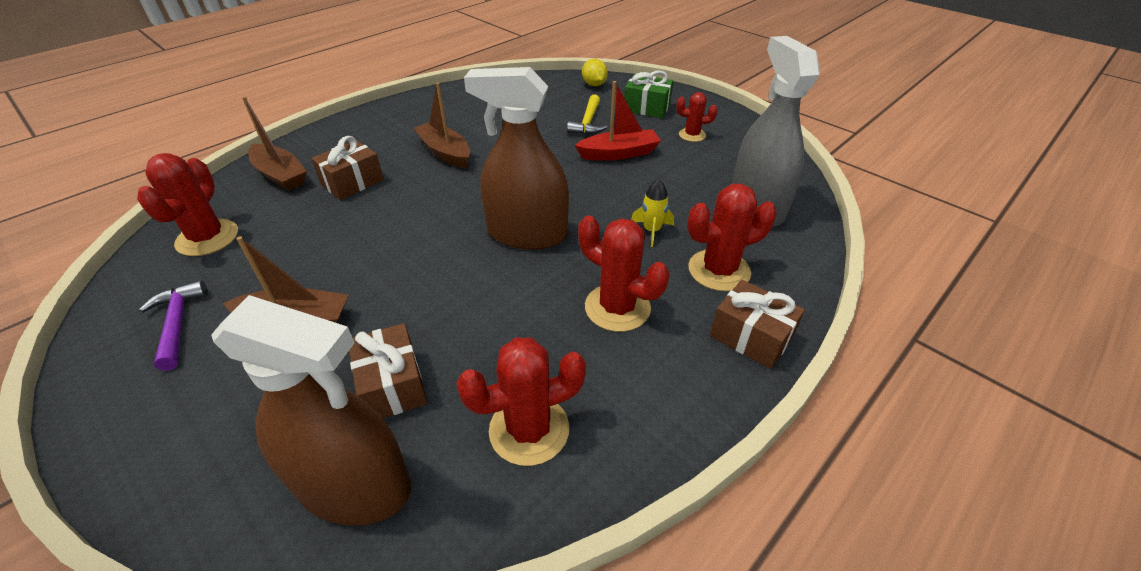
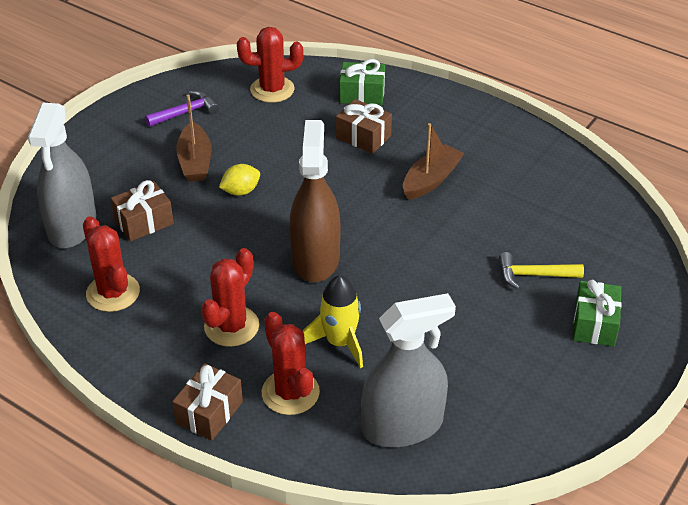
camera: 80 degrees right, 0 degrees up
(280, 175) = (362, 94): brown boat -> green gift
(354, 486) = (72, 226): brown spray bottle -> grey spray bottle
(594, 84) = (637, 269): yellow lemon -> yellow lemon (241, 191)
(619, 153) = (473, 307): red boat -> none
(652, 230) = (339, 342): yellow rocket -> yellow rocket, size x1.60
(692, 135) = (540, 370): red cactus -> none

